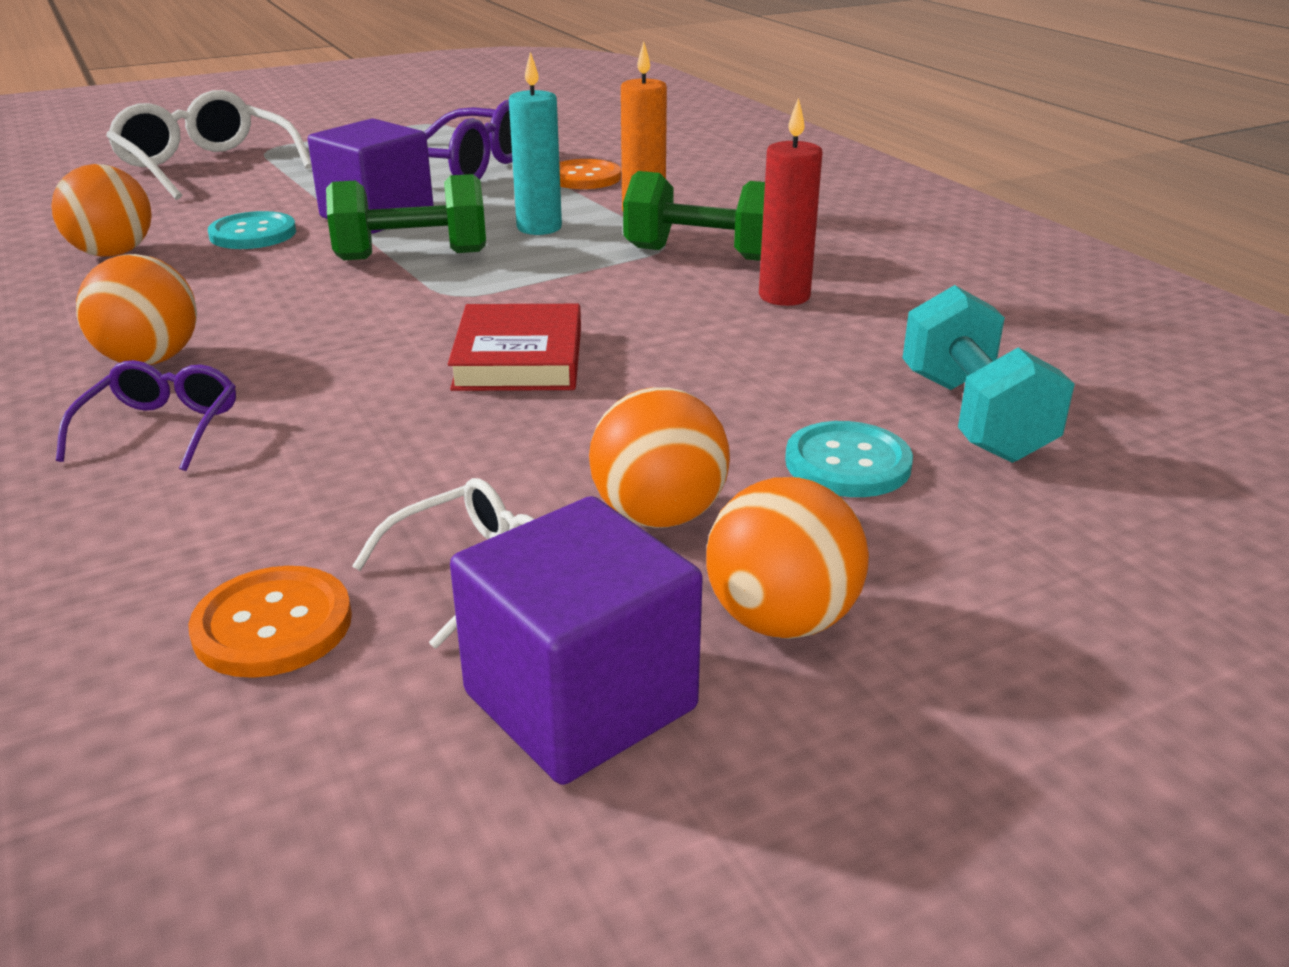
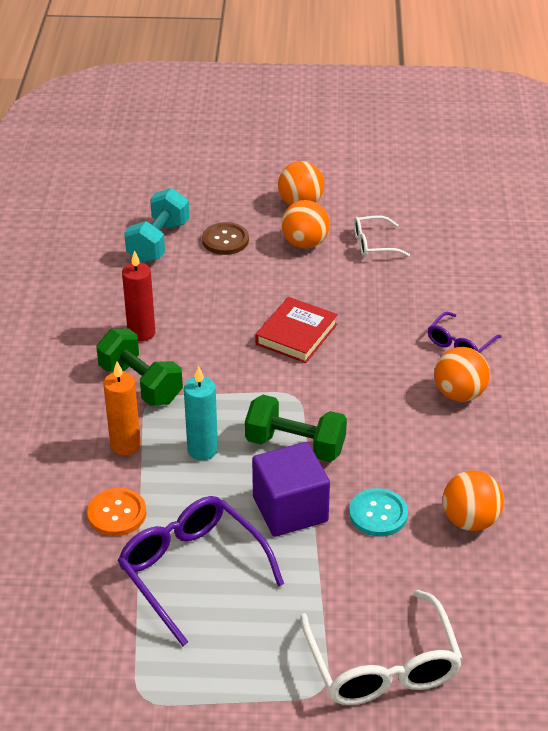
camera: 150 degrees left, 10 degrees up
(273, 625) = (438, 247): orange button -> none
(580, 700) = (368, 203): purple cube -> none
(847, 463) = (225, 240): turquoise button -> brown button

